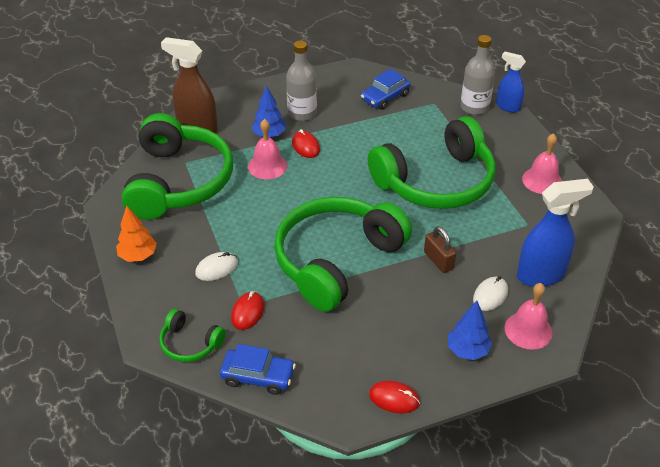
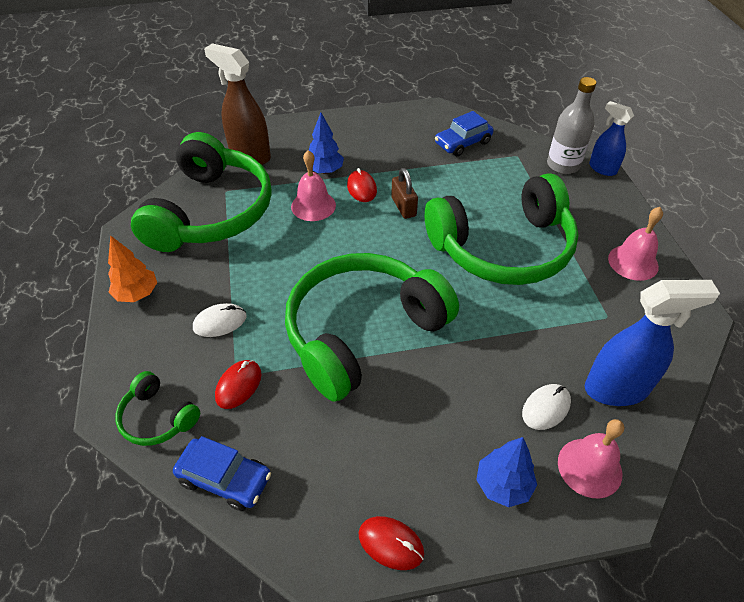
camera: 10 degrees right, 5 degrees up
(302, 113) = (367, 151): grey bottle -> none
(438, 260) = (487, 350): brown padlock -> brown padlock (403, 207)

